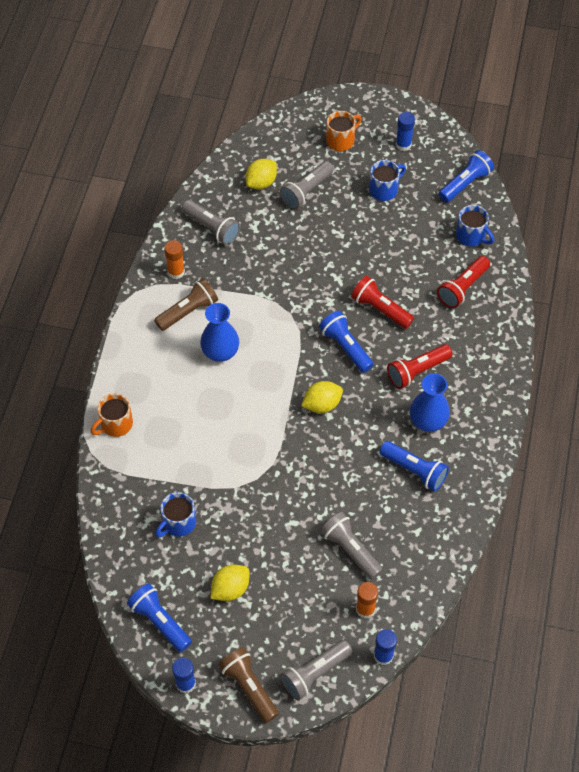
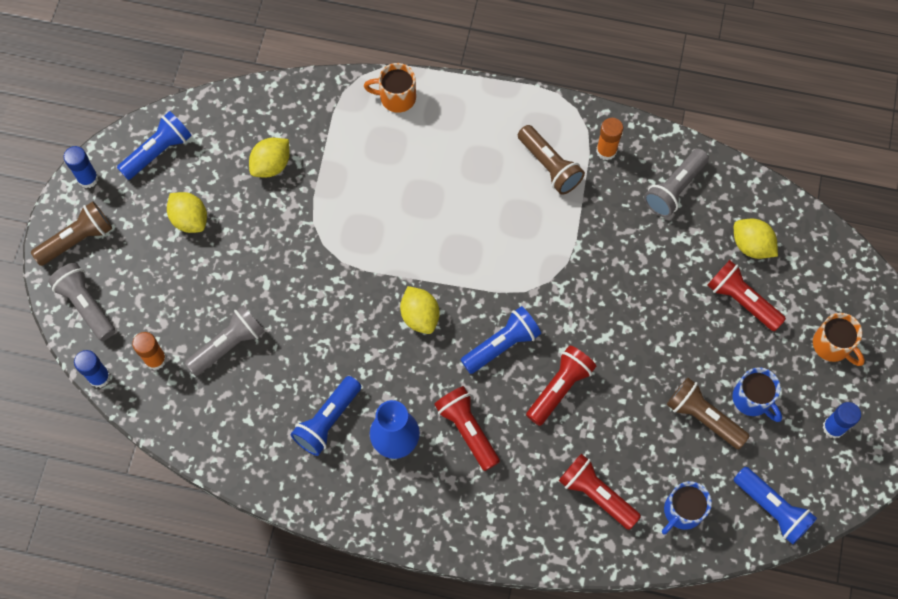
camera: 90 degrees right, 10 degrees up
(115, 424) = (396, 97): orange mug -> orange mug turned 45 degrees counterclockwise
(178, 523) = (271, 165): blue mug -> yellow lemon
(220, 352) = (492, 203): blue vase -> none
(306, 191) = (741, 300): grey flashlight -> red flashlight
(399, 220) = (703, 417): none -> brown flashlight

